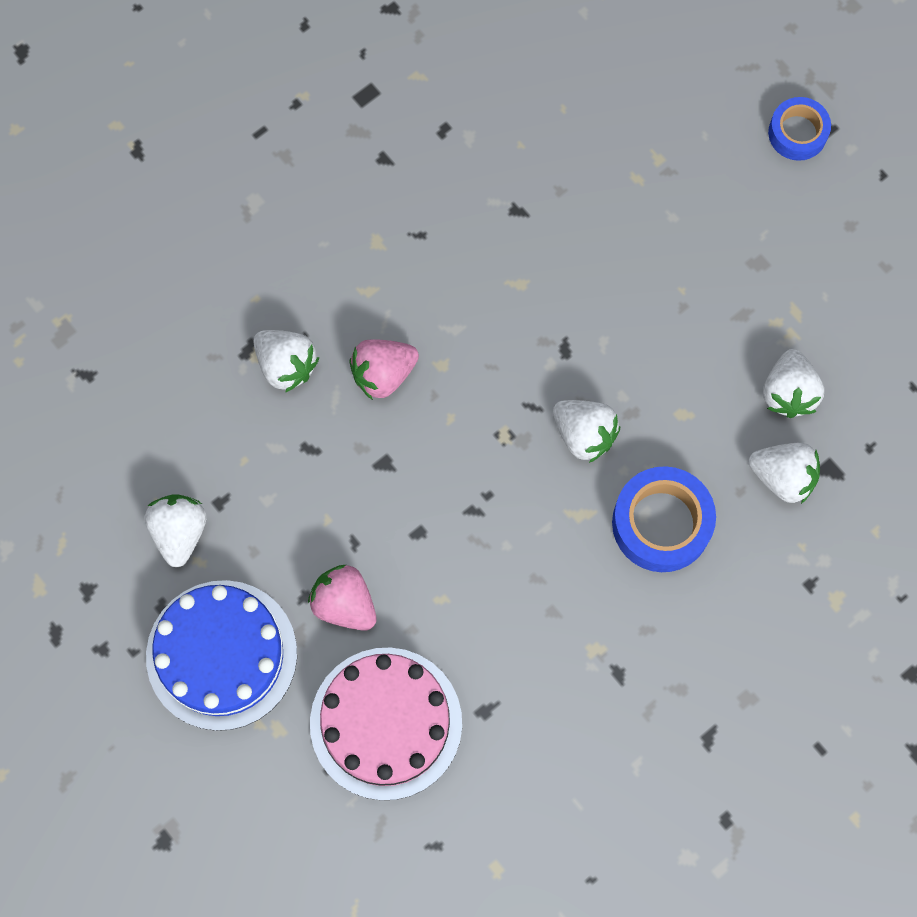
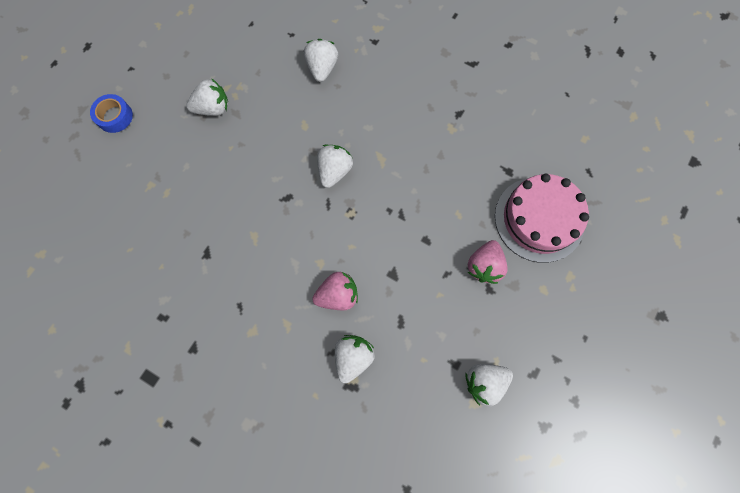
camera: 110 degrees left, 0 degrees up
(221, 654) = (544, 325): blue cake -> none
(383, 374) = (338, 295): pink strawberry -> pink strawberry turned 60 degrees counterclockwise
(661, 523) = (370, 117): blue tape -> none
(788, 392) = (274, 78): white strawberry -> white strawberry (213, 108)

